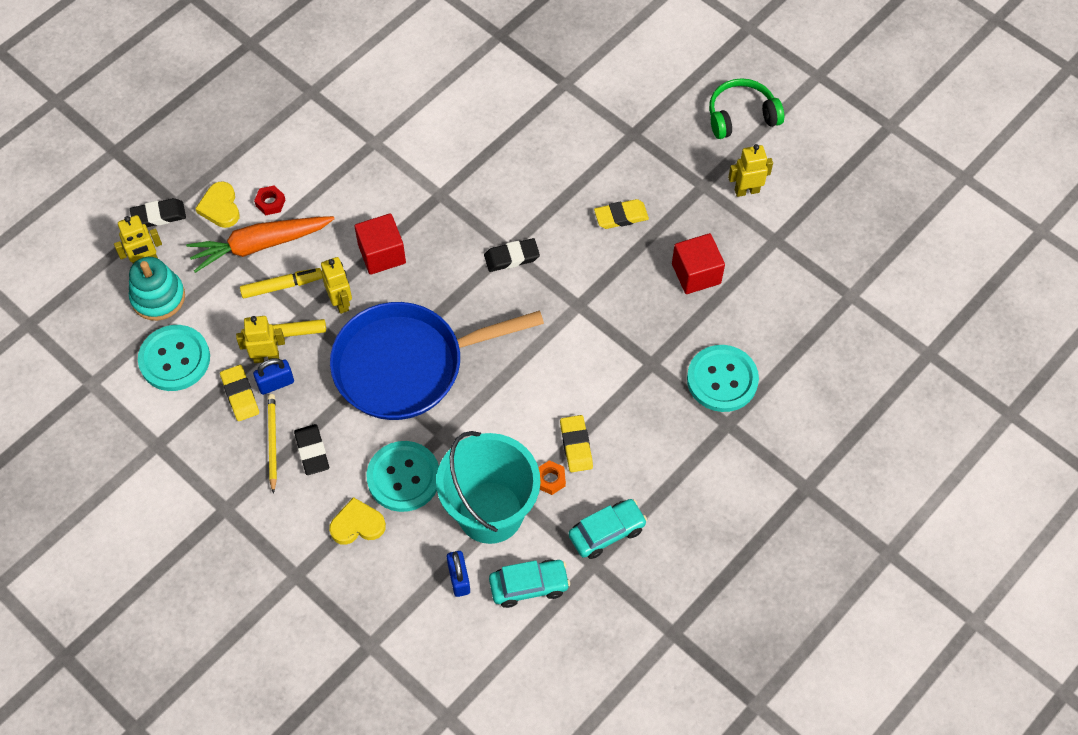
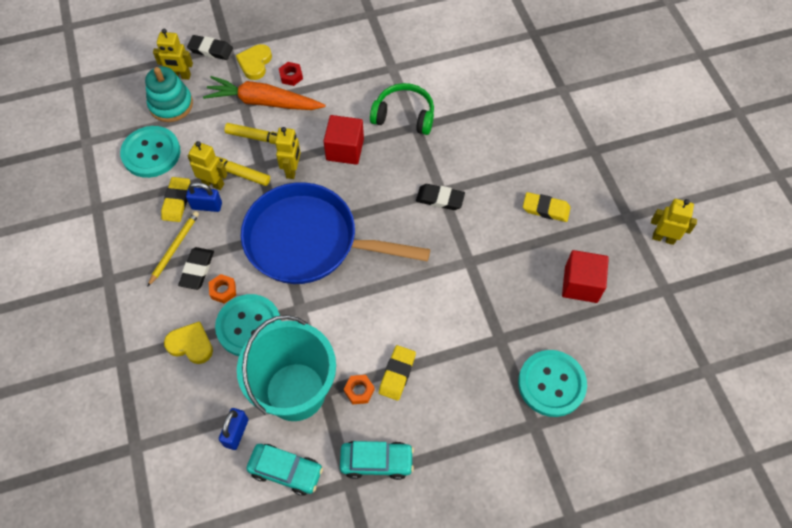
camera: 30 degrees right, 0 degrees up
(353, 457) = (223, 290): none -> orange nut
(741, 116) = (692, 177): green headphones -> green headphones (404, 116)

